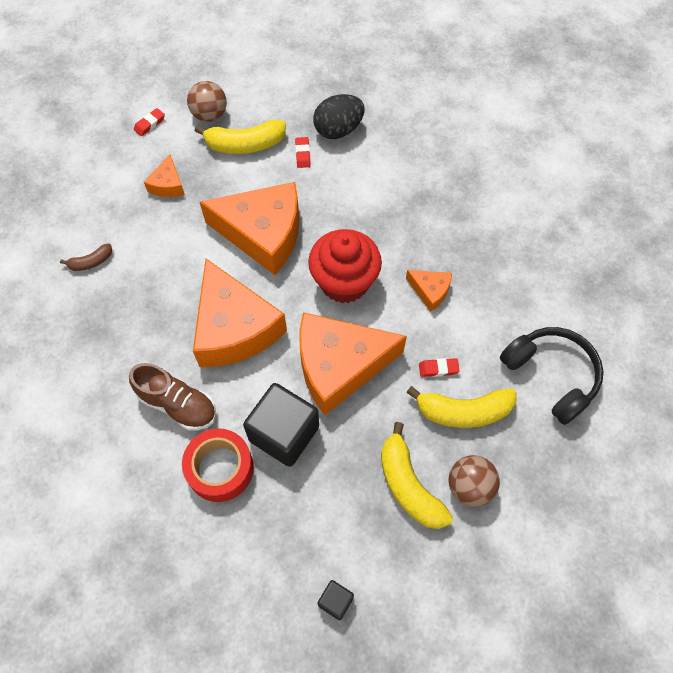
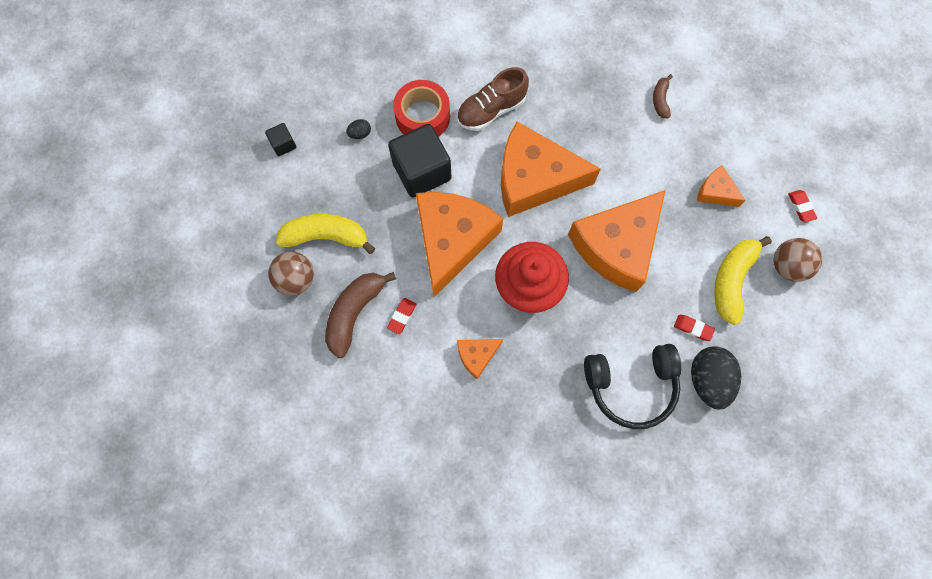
camera: 120 degrees right, 10 degrees up
(276, 522) = (360, 134): none -> black egg
(463, 411) = (355, 313): yellow banana -> brown banana
(551, 375) = (338, 406): black headphones -> black headphones (631, 386)

